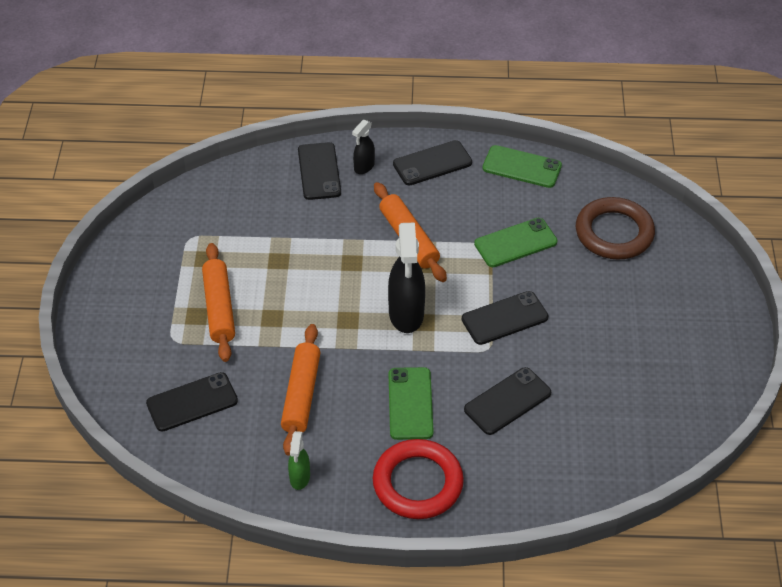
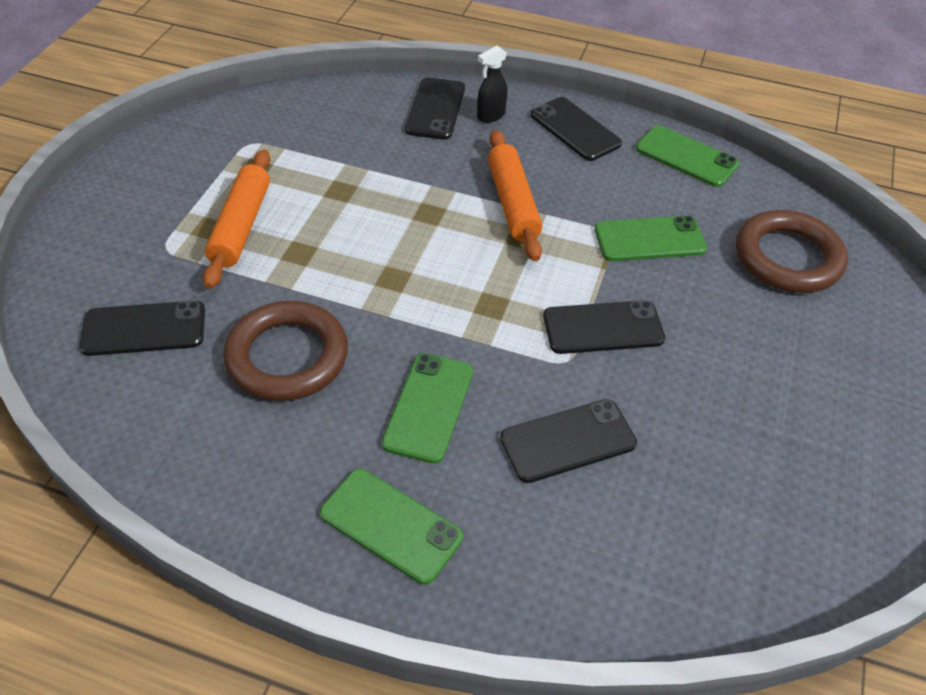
camera: 15 degrees right, 0 degrees up
(300, 478) = (228, 469): green spray bottle -> none
(301, 395) = (287, 356): orange rolling pin -> brown ring
(406, 314) = (472, 291): black spray bottle -> none
(418, 483) = (390, 525): red ring -> green phone
(432, 163) = (575, 129): black phone -> black phone turned 60 degrees clockwise

